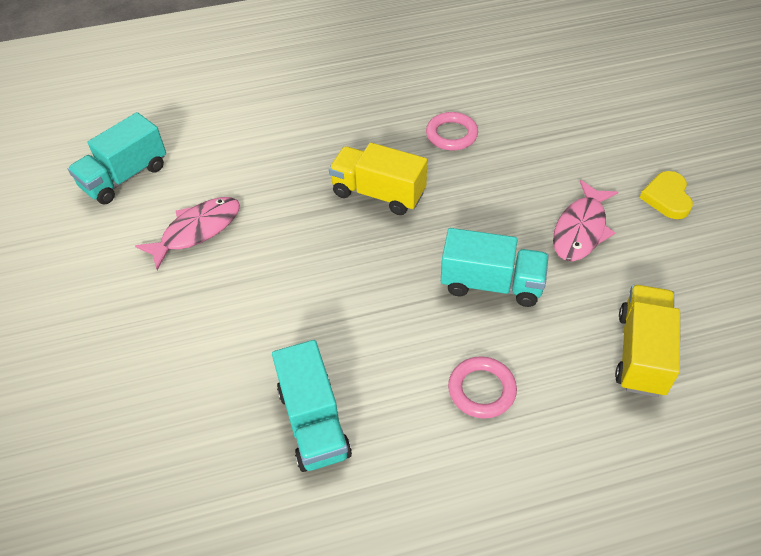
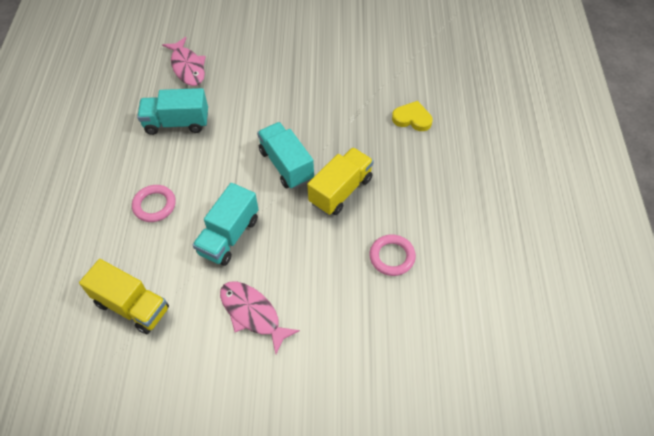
camera: 105 degrees right, 5 degrees up
(125, 177) = (406, 57): turquoise truck -> turquoise truck (286, 165)
(197, 231) = (342, 88): pink fish -> pink fish (187, 67)
(667, 197) = (259, 399): yellow heart -> yellow heart (412, 118)

